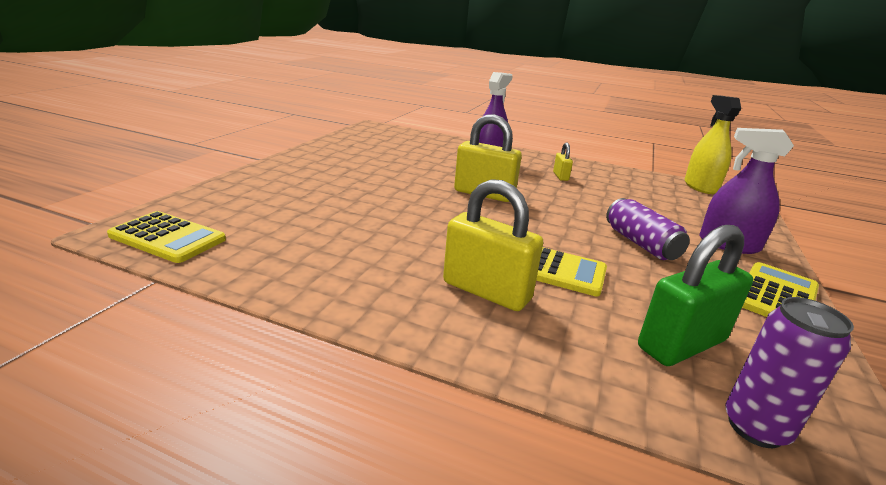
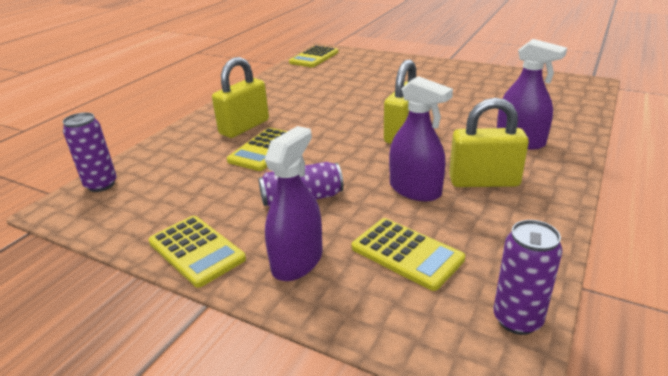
camera: 100 degrees right, 5 degrees up
(560, 176) = (484, 181): yellow padlock -> yellow padlock, size x2.01
(589, 198) = (415, 190): none -> purple spray bottle
(674, 207) = (407, 253): none -> yellow calculator
(681, 344) = (167, 181): green padlock -> none
(700, 186) = (517, 320): yellow spray bottle -> purple can

